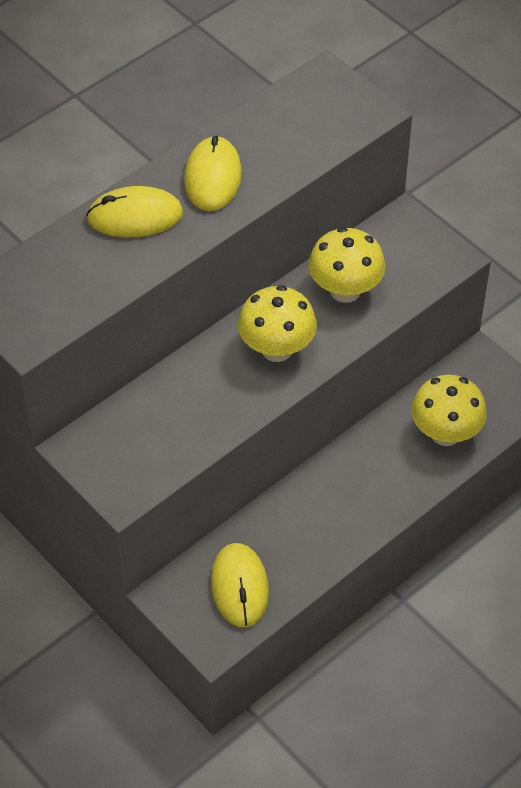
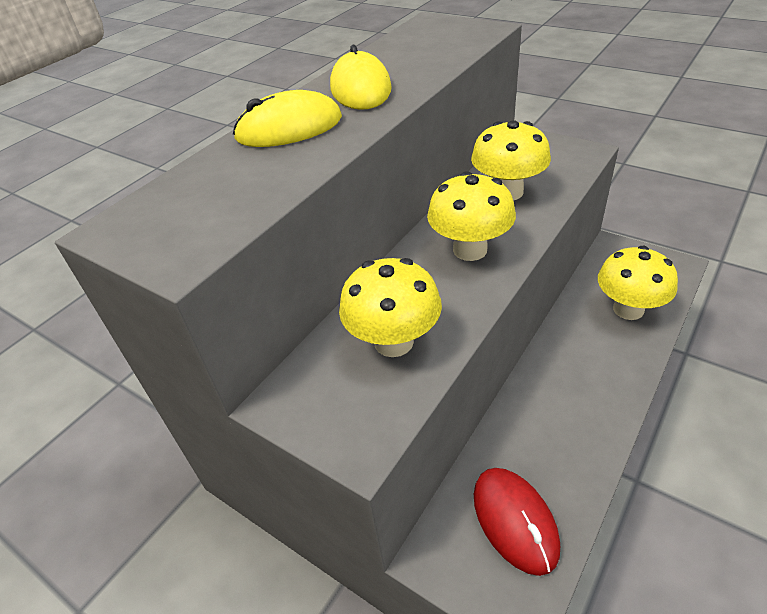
camera: 10 degrees left, 10 degrees down
(176, 421) = (393, 342): none -> yellow mushroom
(240, 587) = (515, 520): yellow mouse -> red mouse

